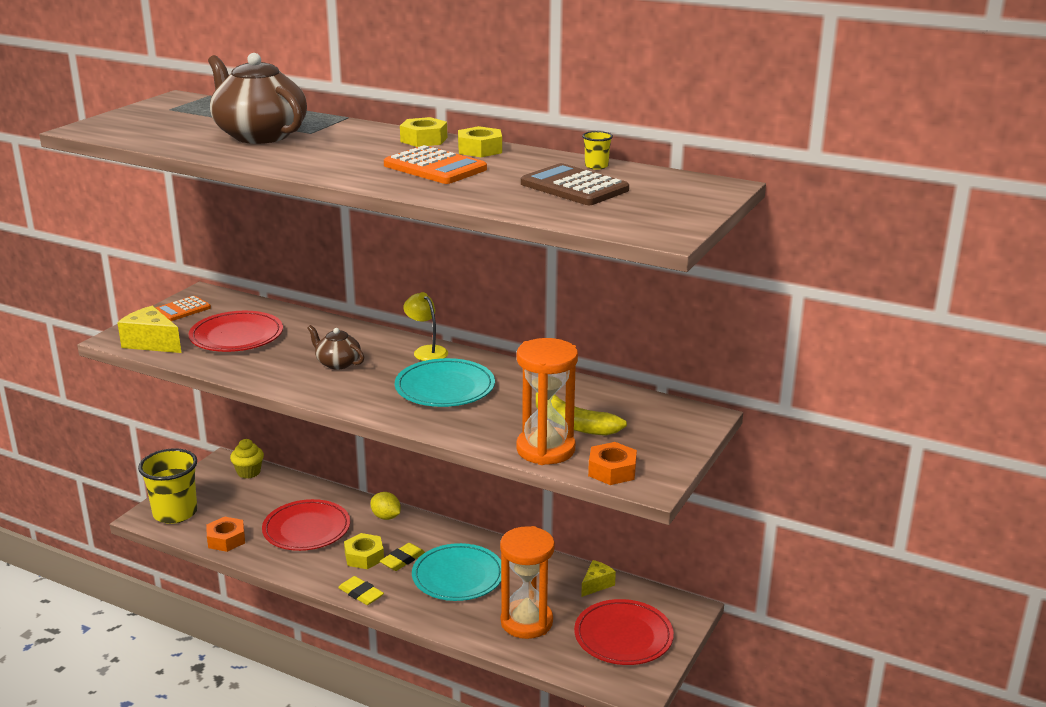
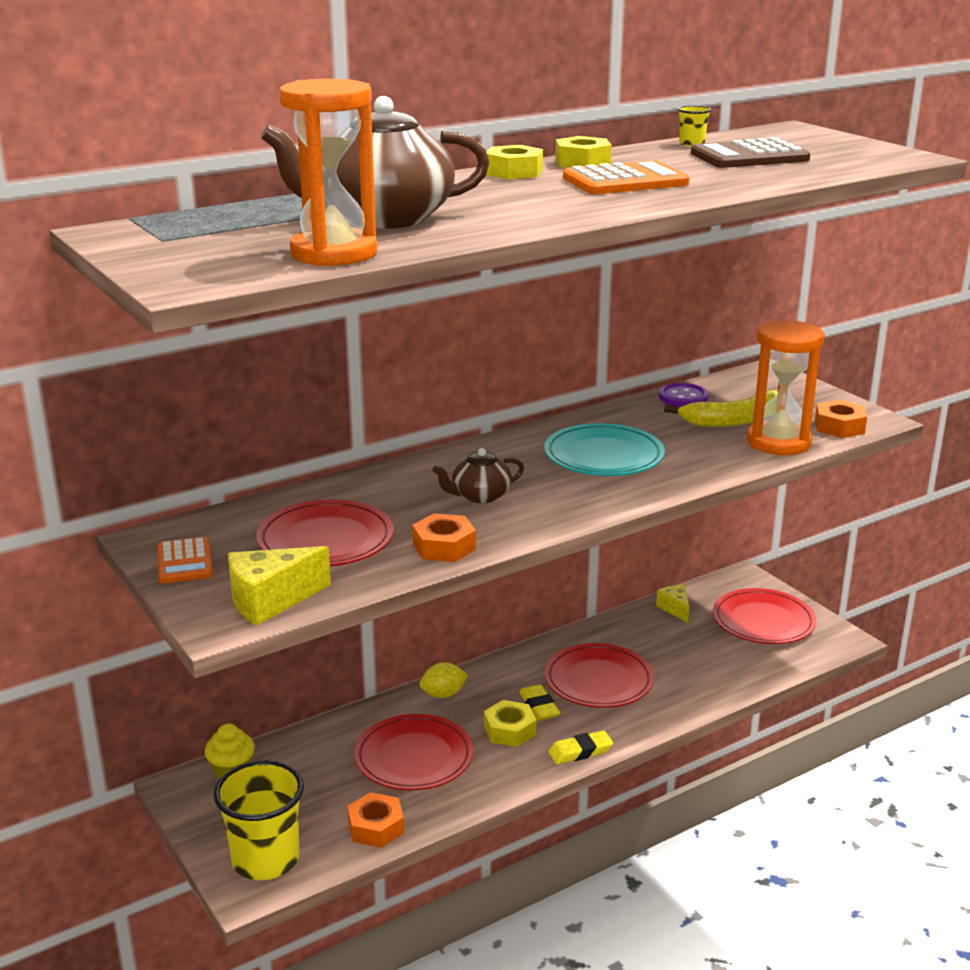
camera: 60 degrees left, 0 degrees up
(254, 371) = (444, 547): none -> orange nut
(426, 351) = (504, 446): yellow lamp -> none
(458, 576) = (598, 680): turquoise plate -> red plate
(526, 622) = (706, 664): orange hourglass -> orange hourglass (334, 253)
(596, 393) = (683, 397): none -> purple button

